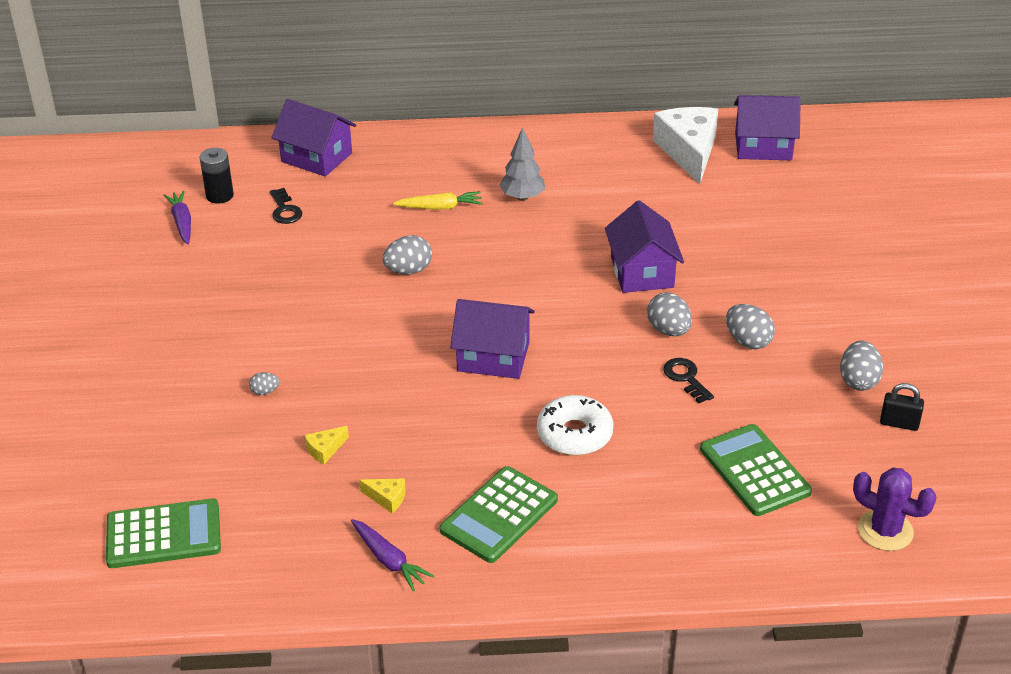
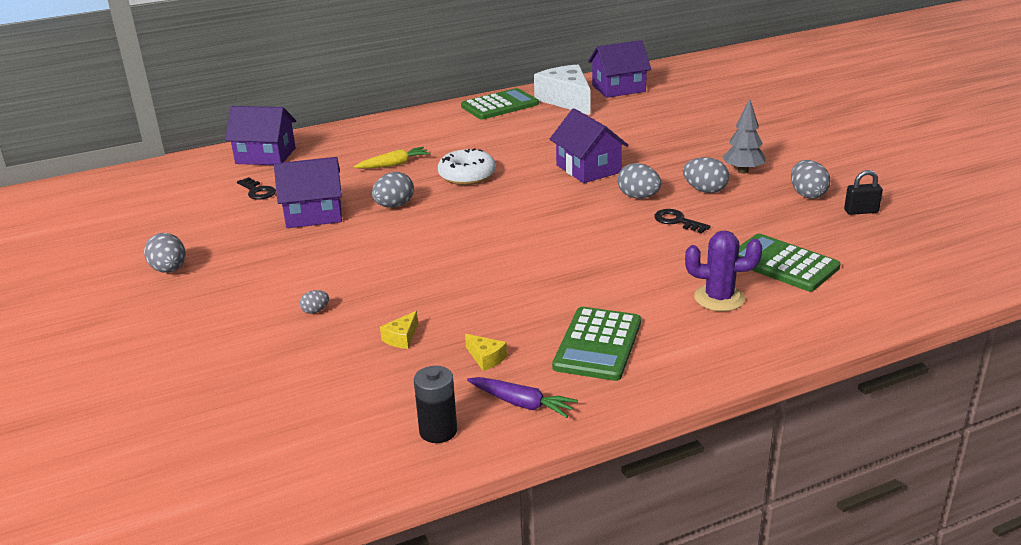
camera: 20 degrees left, 10 degrees down
(158, 298) = (169, 270): none -> grey egg
(163, 534) = (277, 443): green calculator -> green calculator (500, 105)
(182, 222) = (164, 217): purple carrot -> none
(219, 195) = (191, 194): black battery -> black battery (438, 431)
(387, 498) = (486, 358): yellow cheese -> yellow cheese turned 45 degrees clockwise
(493, 356) = (508, 242): purple house -> purple house (314, 214)
(522, 197) = (458, 146): grey tree -> grey tree (743, 171)
(574, 434) = (618, 275): white donut -> white donut (467, 175)
(885, 530) = (916, 276): purple cactus -> purple cactus (719, 298)

